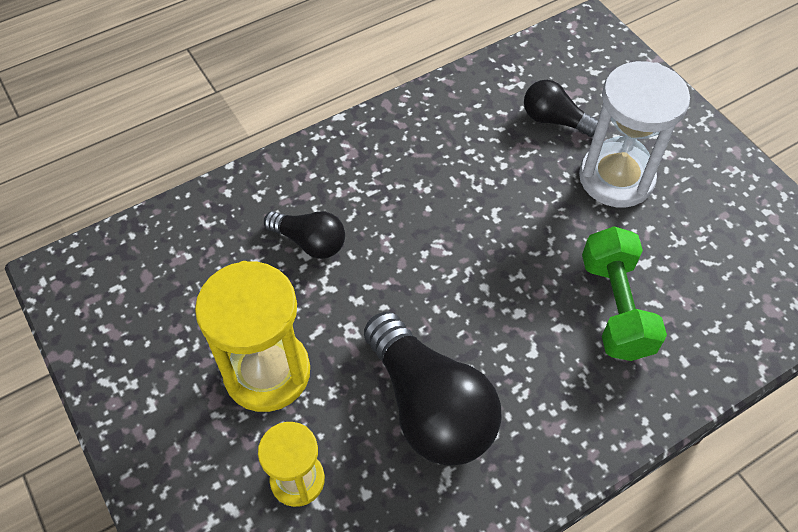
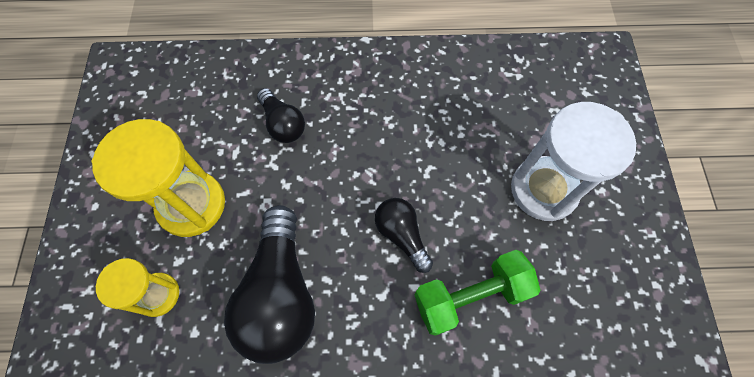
camera: 30 degrees right, 10 degrees up
(554, 120) = (525, 118): black light bulb -> black light bulb (401, 235)
(615, 307) = (470, 296): green dumbbell -> green dumbbell turned 45 degrees clockwise

